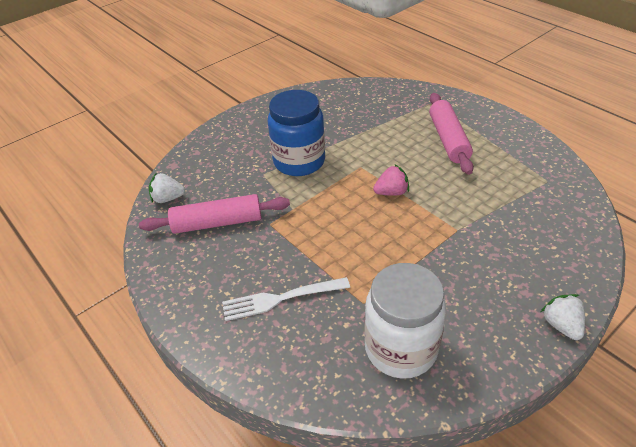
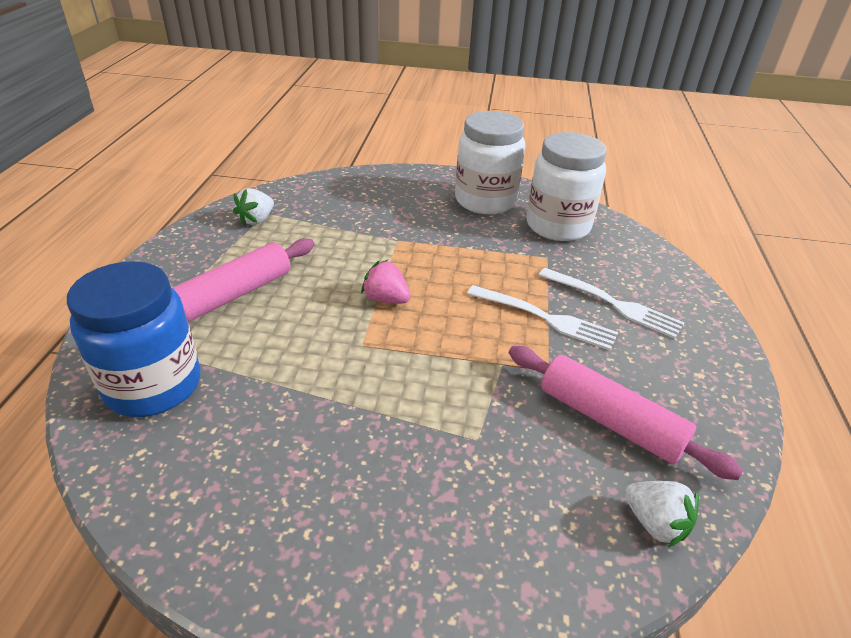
camera: 135 degrees left, 5 degrees down
(299, 161) = (409, 414): blue jar -> blue jar (153, 385)
(305, 252) = (545, 318): none -> white fork
(484, 324) = (485, 201): none -> white jar
(561, 325) = (444, 175): white strawberry -> white strawberry (256, 220)

